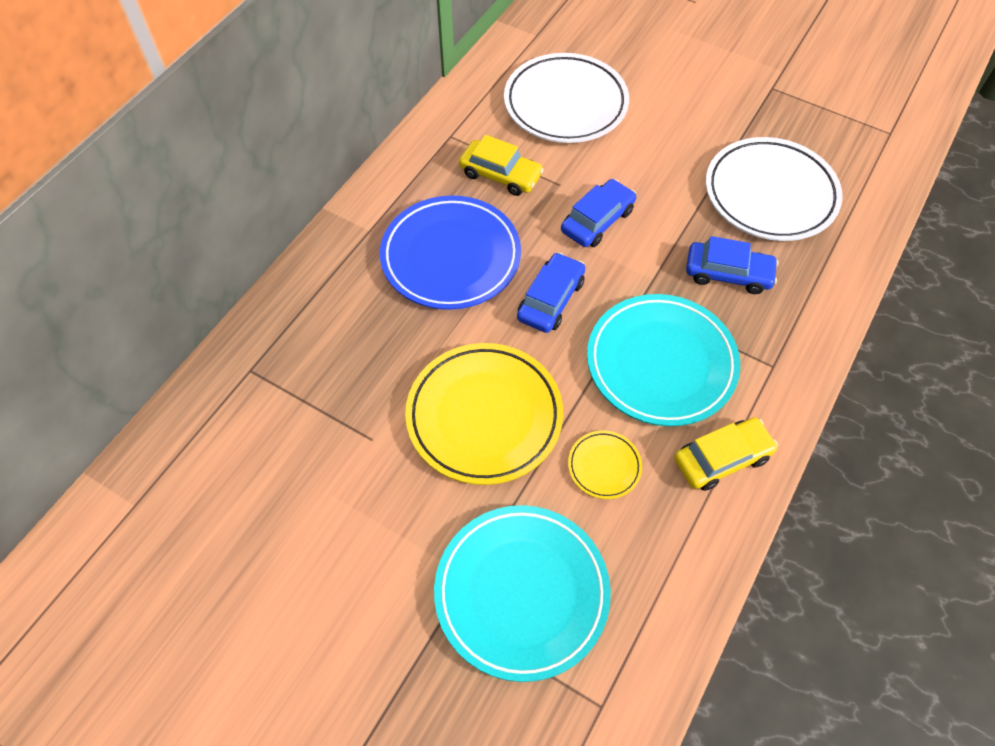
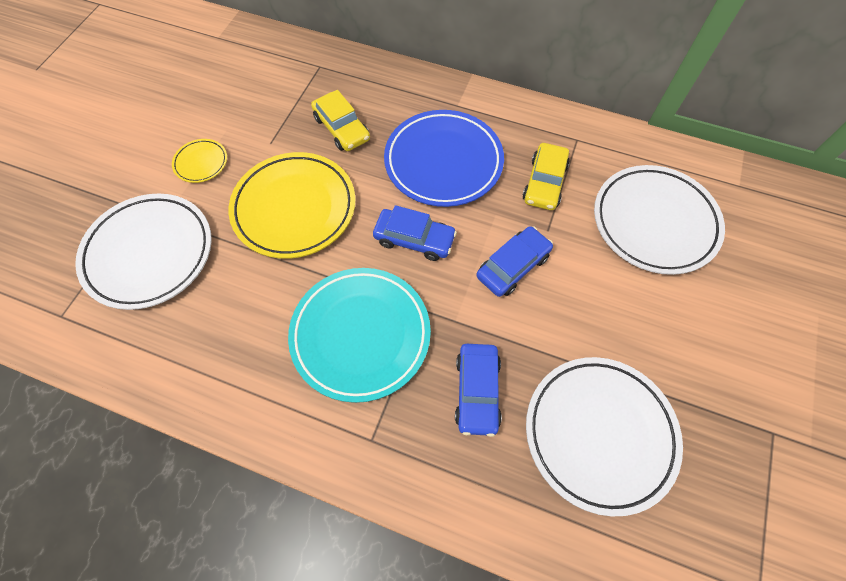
camera: 80 degrees right, 5 degrees up
(521, 593) = (149, 253): turquoise plate -> white plate
(597, 221) = (513, 266): blue car -> blue car turned 75 degrees counterclockwise
(604, 466) = (254, 298): yellow plate -> yellow plate (201, 163)
(722, 458) = (266, 394): yellow car -> yellow car (342, 128)

